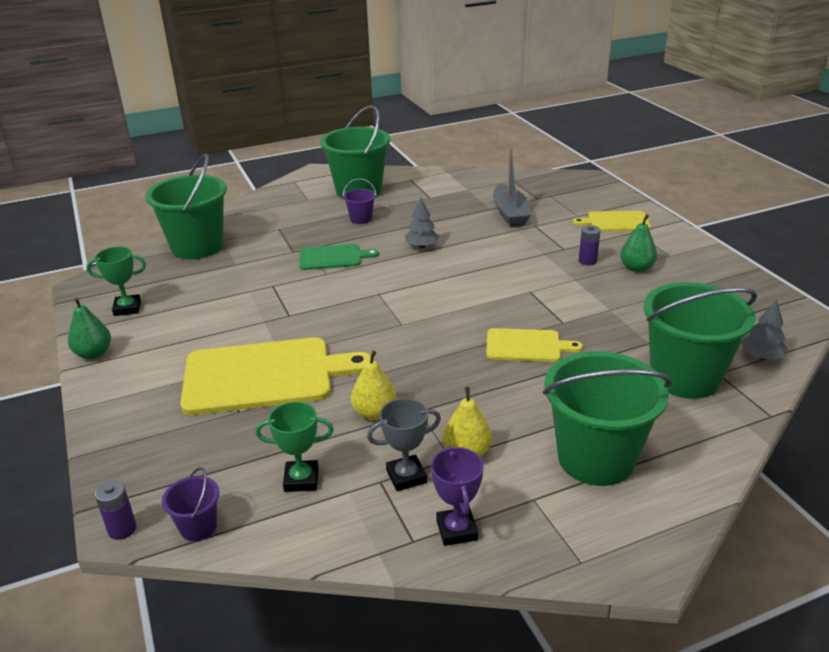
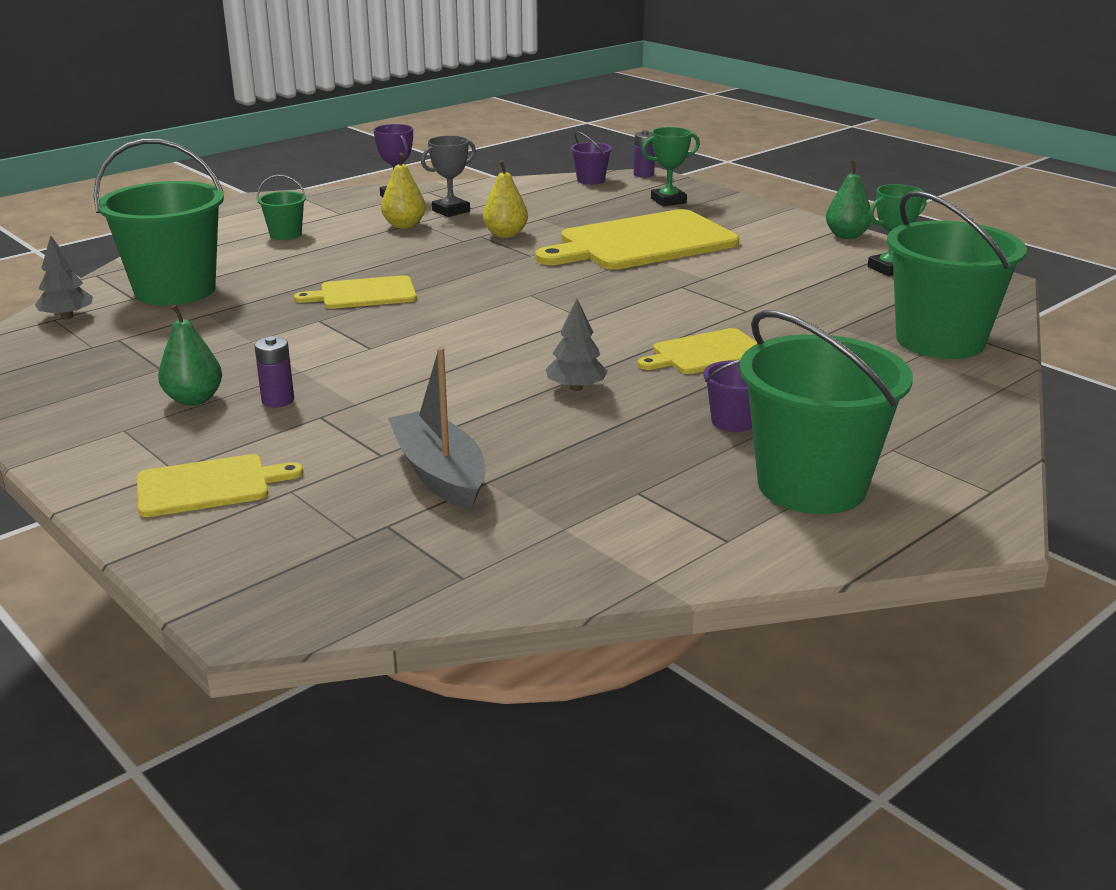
camera: 160 degrees right, 5 degrees down
(301, 480) = (536, 201): green trophy -> green trophy (668, 201)
(333, 257) = (706, 353): green cutting board -> yellow cutting board
(596, 458) = (285, 234): green bucket -> green bucket, size x0.44

